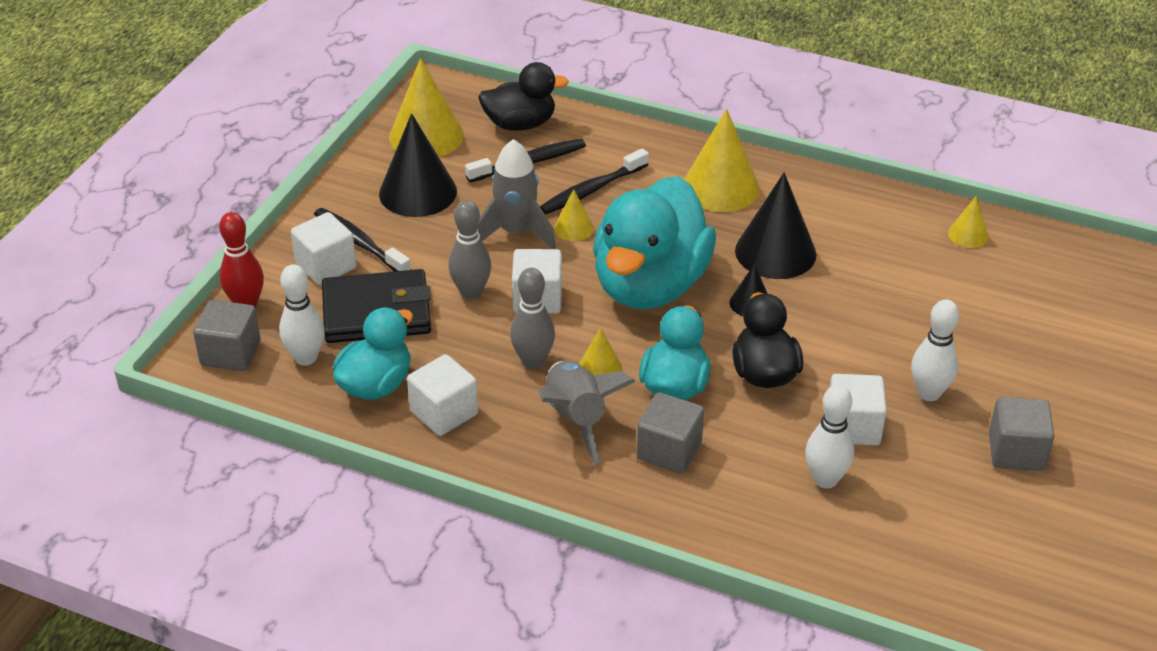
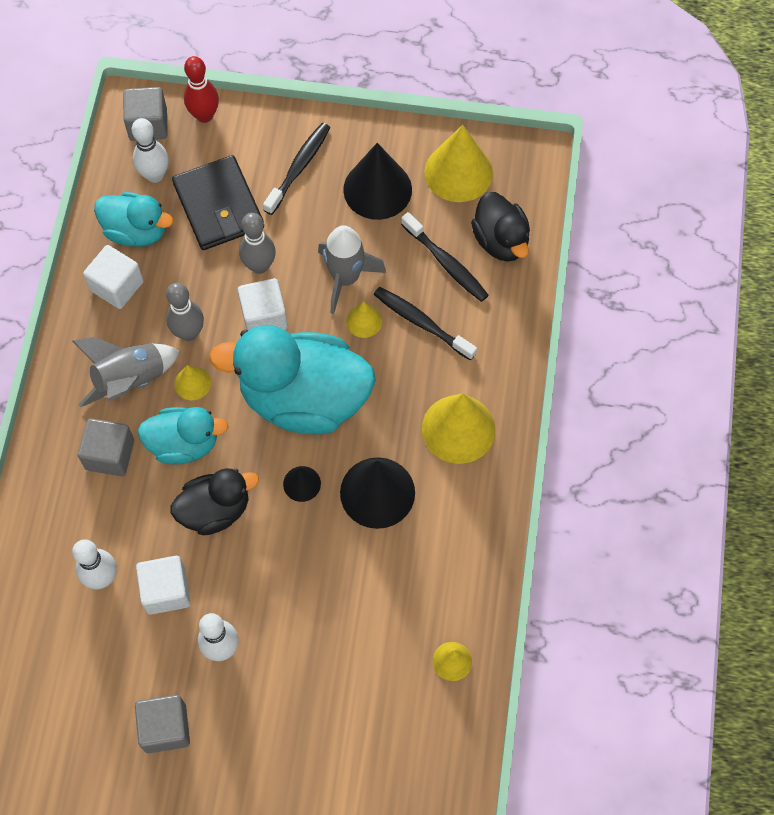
camera: 75 degrees right, 25 degrees up
(326, 266) = (264, 153): white cube -> none

